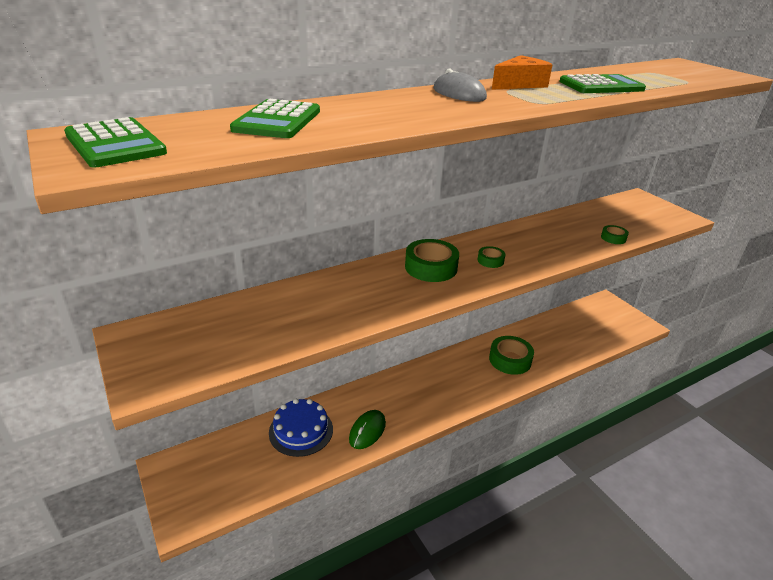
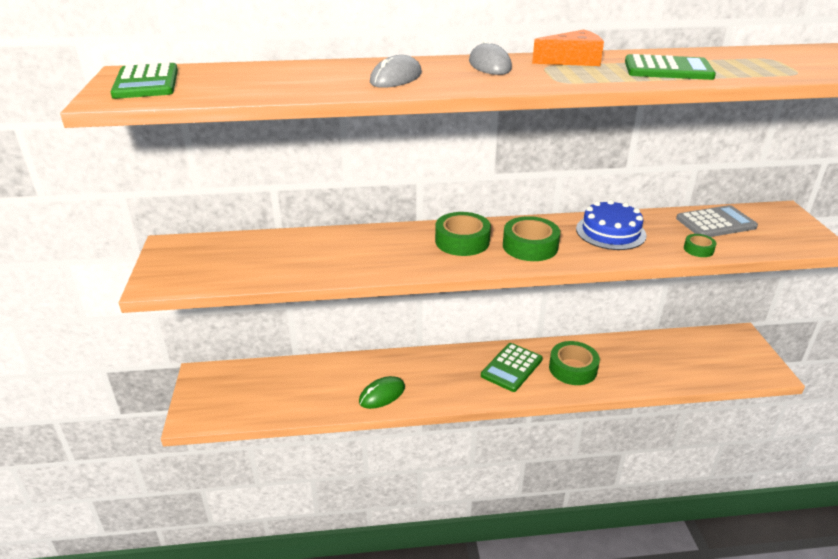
camera: 25 degrees right, 0 degrees up
(277, 120) = (287, 76): green calculator -> green calculator (511, 367)
(301, 430) = (323, 377): blue cake -> blue cake (610, 232)
(393, 112) = (396, 78): none -> grey mouse
(490, 260) = (530, 246): green tape -> green tape, size x1.93
(606, 214) = (716, 223): none -> grey calculator

